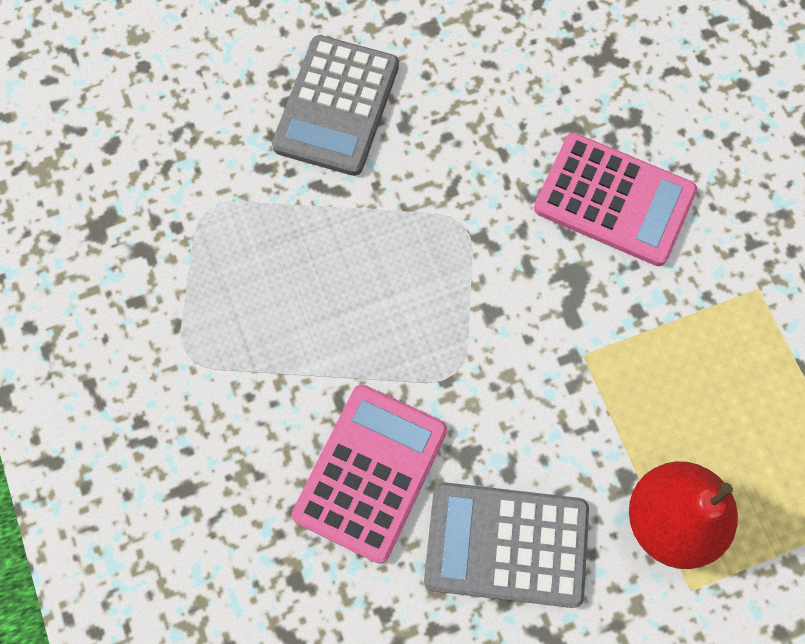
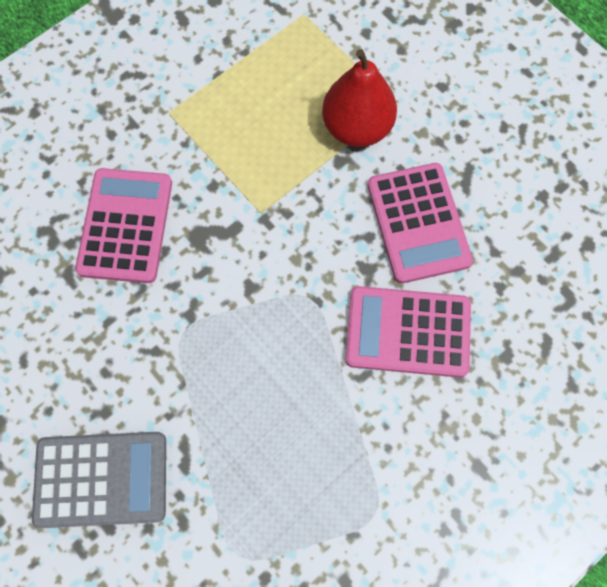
camera: 110 degrees left, 0 degrees up
(506, 544) = (418, 223): grey calculator -> pink calculator

